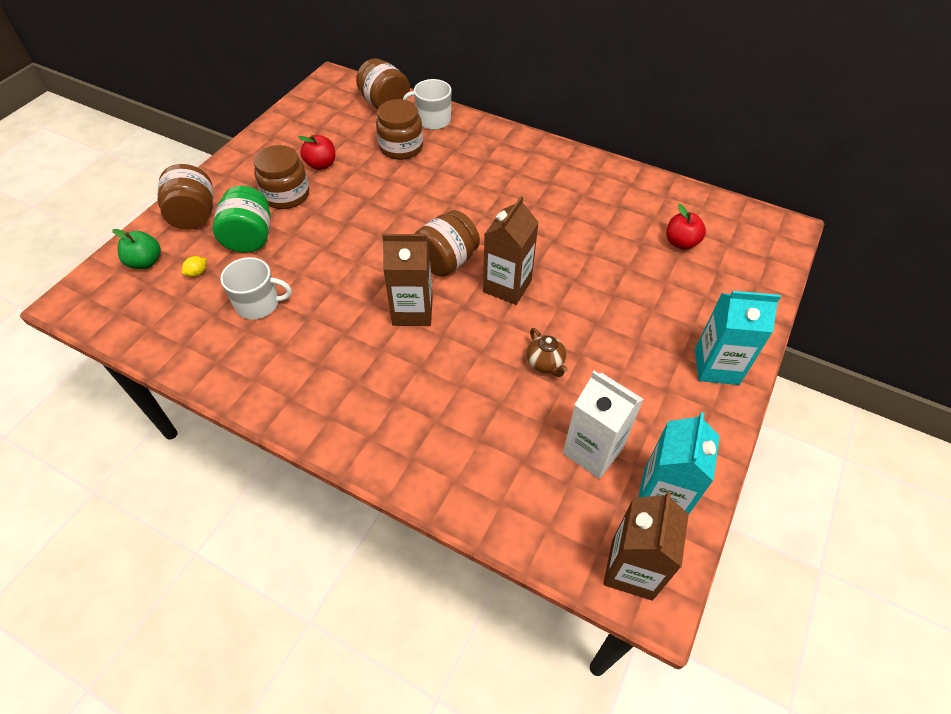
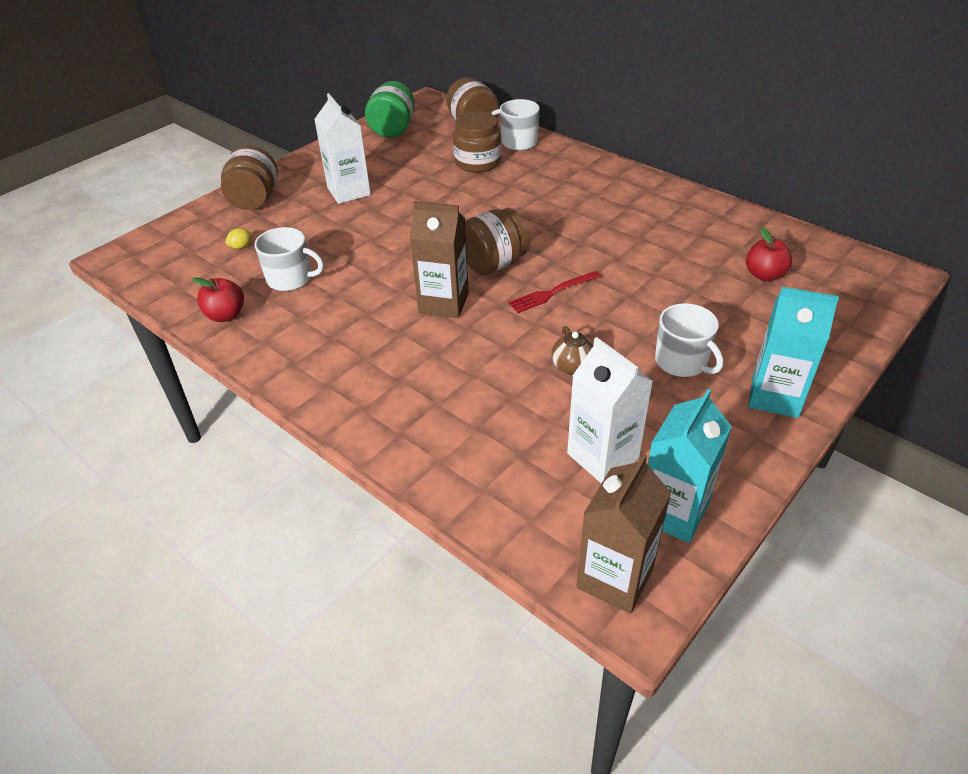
camera: 15 degrees right, 10 degrees down
(145, 262) = (196, 233): green apple -> none
(250, 238) = (301, 223): green jar -> green jar (393, 129)
(286, 195) = (349, 191): brown jar -> white carton
(321, 164) = (391, 170): red apple -> red apple (226, 315)
(507, 286) = (552, 293): brown carton -> red fork
(634, 343) = (682, 362): none -> white mug

